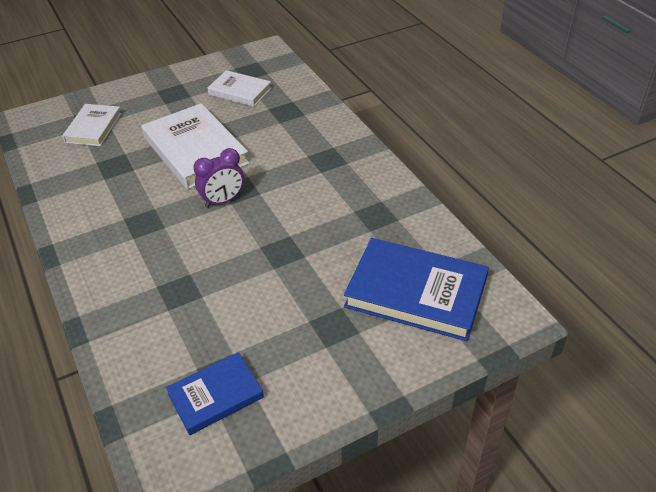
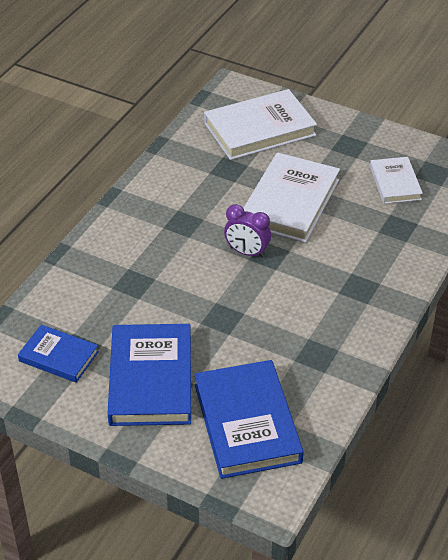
camera: 55 degrees right, 0 degrees up
(93, 128) = (259, 129): white book -> white book, size x1.73
(310, 335) = (151, 379): none -> blue book

